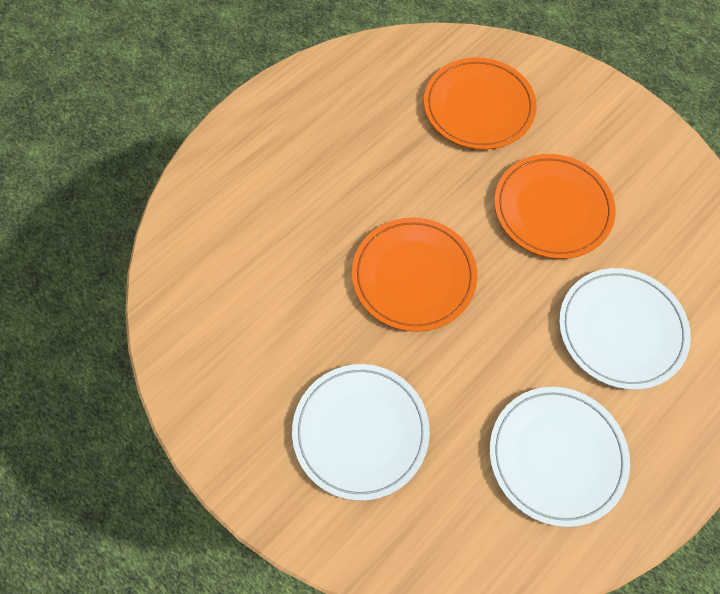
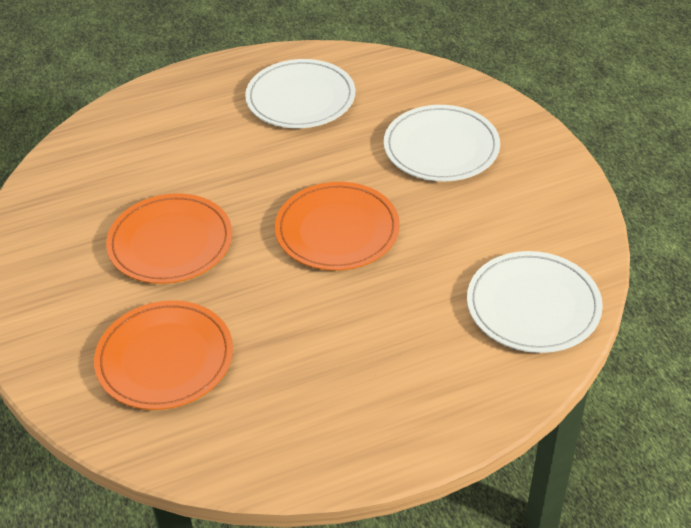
camera: 155 degrees left, 20 degrees down
(621, 330) = (190, 147): white plate -> white plate (533, 306)

